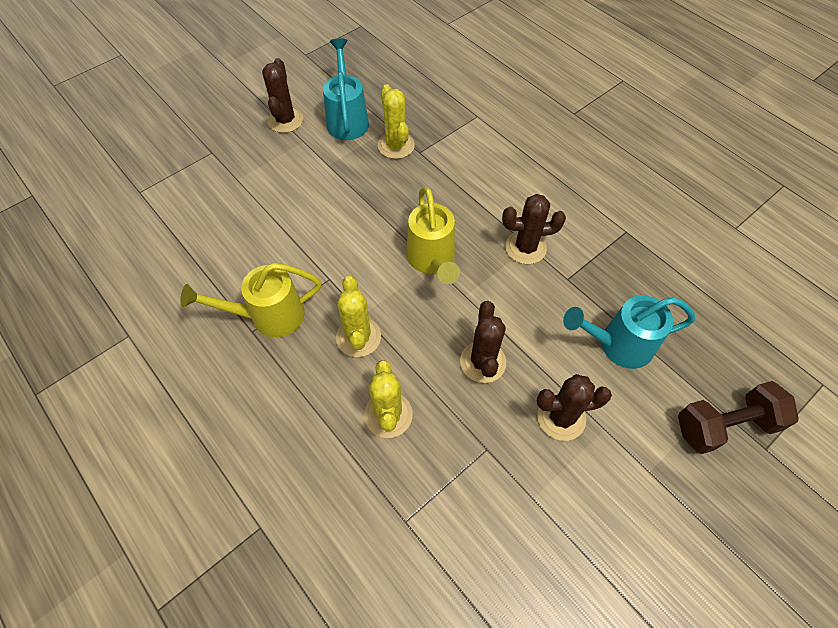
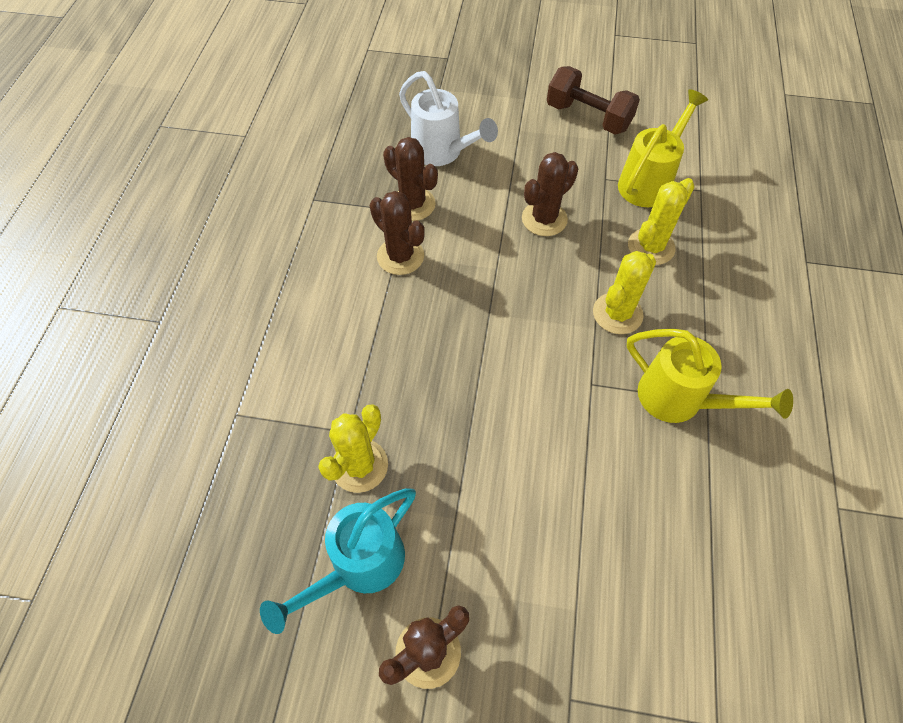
camera: 130 degrees left, 0 degrees up
(432, 260) = (485, 316): yellow watering can -> yellow watering can (648, 182)
(561, 417) = (537, 154): brown cactus -> brown cactus (413, 204)
(618, 345) = (442, 152): turquoise watering can -> white watering can
(725, 425) = (451, 79): brown dumbbell -> brown dumbbell (588, 117)

